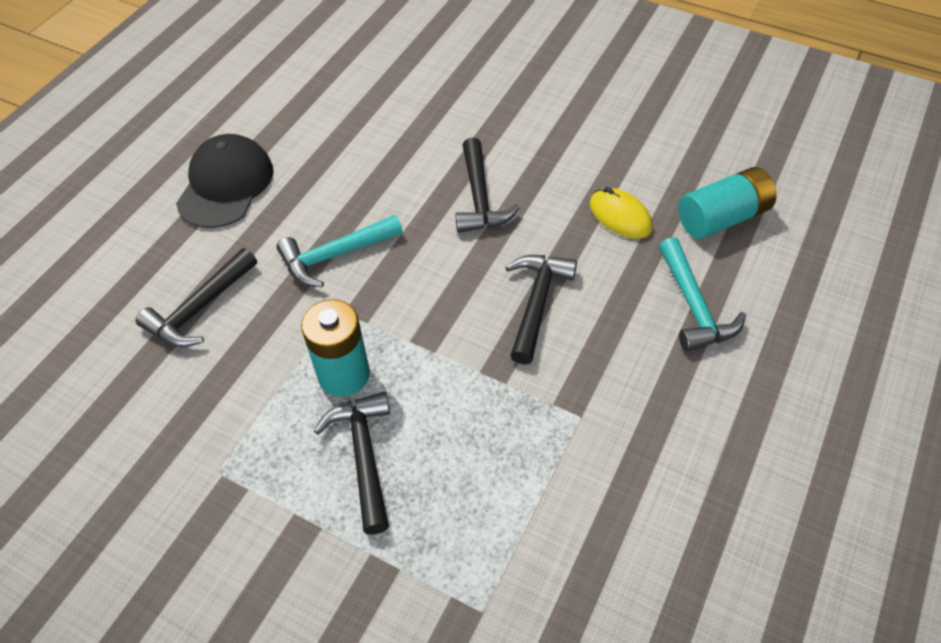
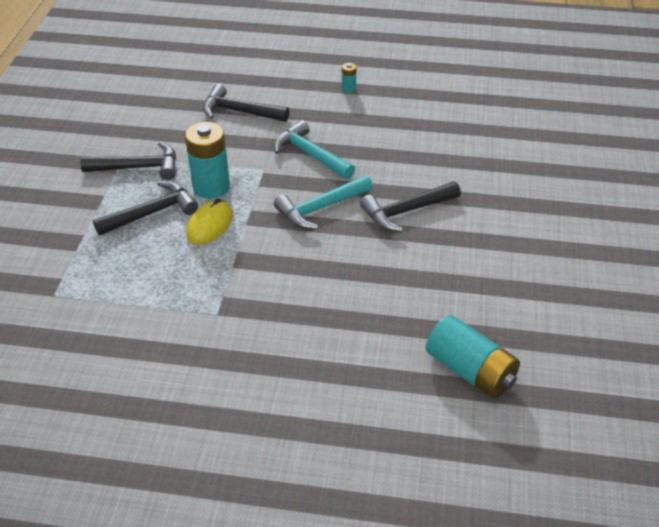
camera: 70 degrees right, 10 degrees down
(226, 185) = (348, 89): black cap -> turquoise battery
(537, 303) = (314, 267): black hammer -> black hammer (139, 167)
(620, 216) = (432, 299): yellow mouse -> yellow mouse (210, 225)
(694, 306) = (353, 365): turquoise hammer -> turquoise hammer (320, 208)

